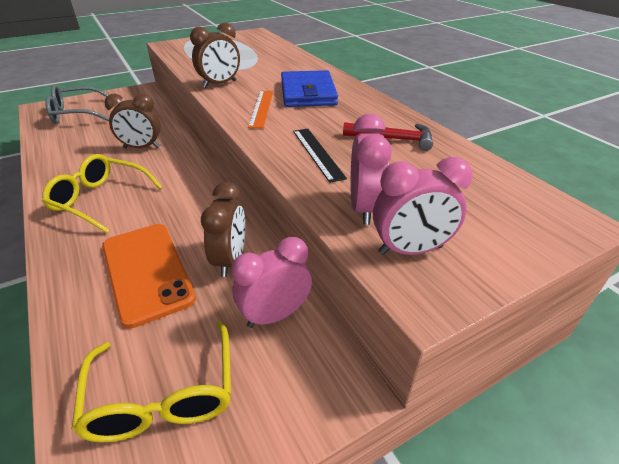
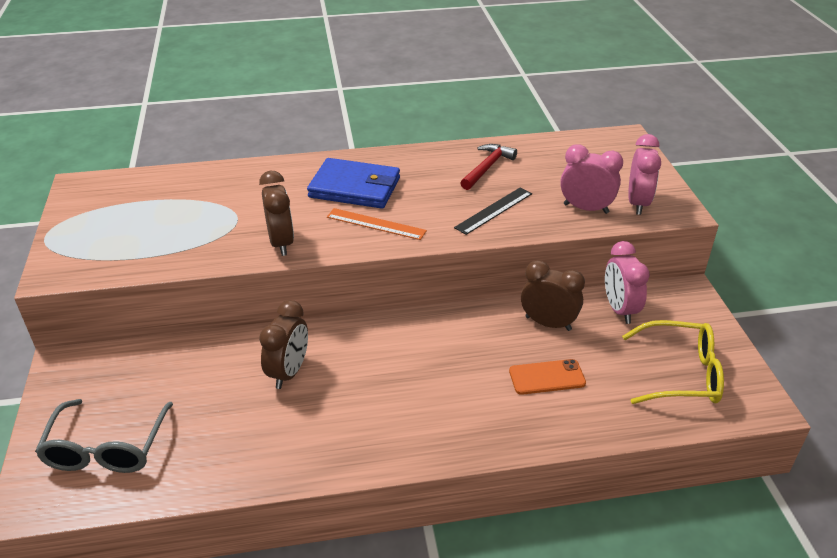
camera: 70 degrees left, 0 degrees up
(101, 200) = (405, 411): yellow glasses -> none
(146, 271) = (547, 377): orange phone -> orange phone, size x0.57
(317, 153) = (494, 210): black ruler -> black ruler turned 45 degrees counterclockwise

